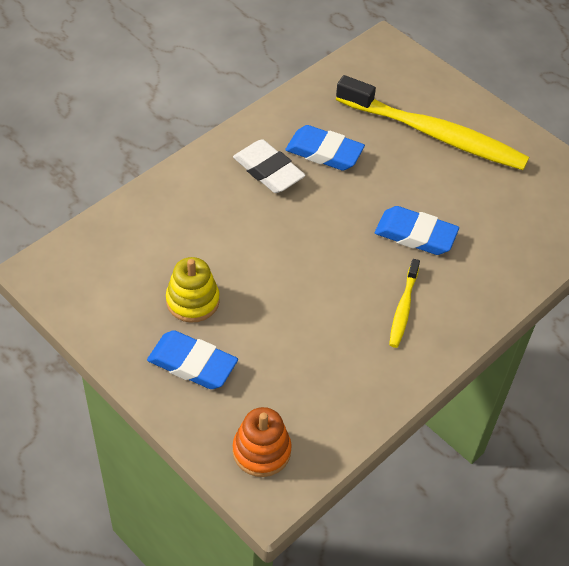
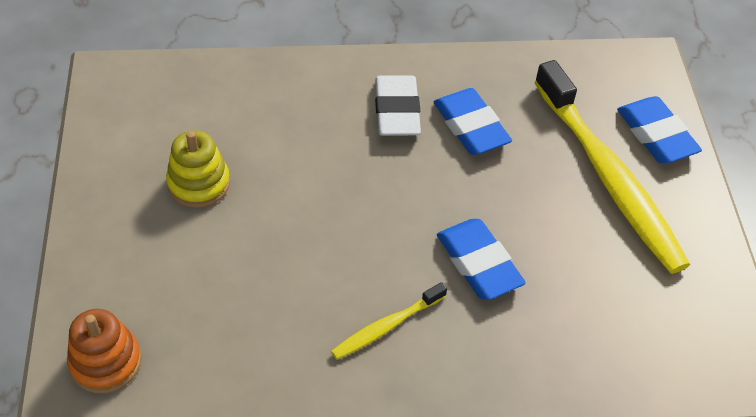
camera: 40 degrees right, 0 degrees up
(192, 364) = (136, 238): blue eraser -> blue eraser (656, 135)

